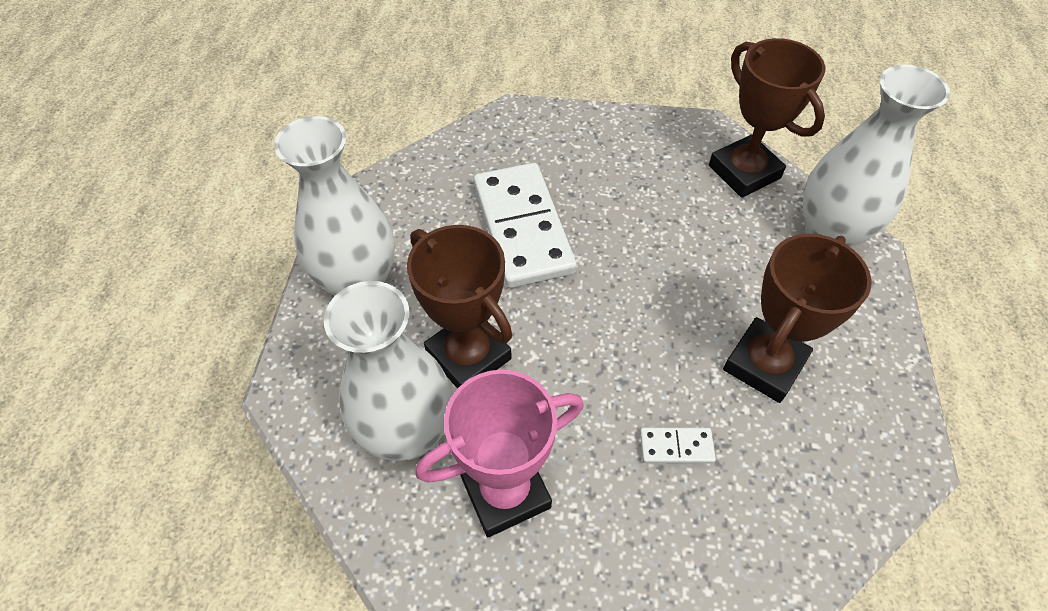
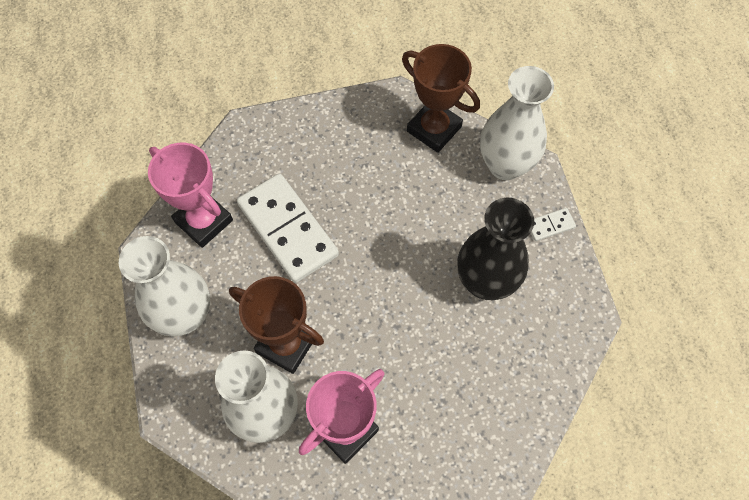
camera: 20 degrees left, 10 degrees up
(427, 191) = (203, 221): none -> pink trophy
(676, 447) = (445, 361): white domino -> white domino (550, 225)
(764, 364) = (485, 282): brown trophy -> black vase

